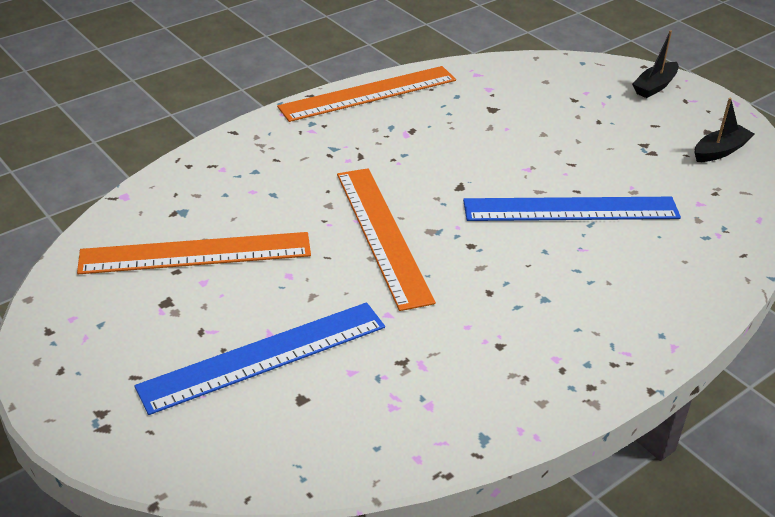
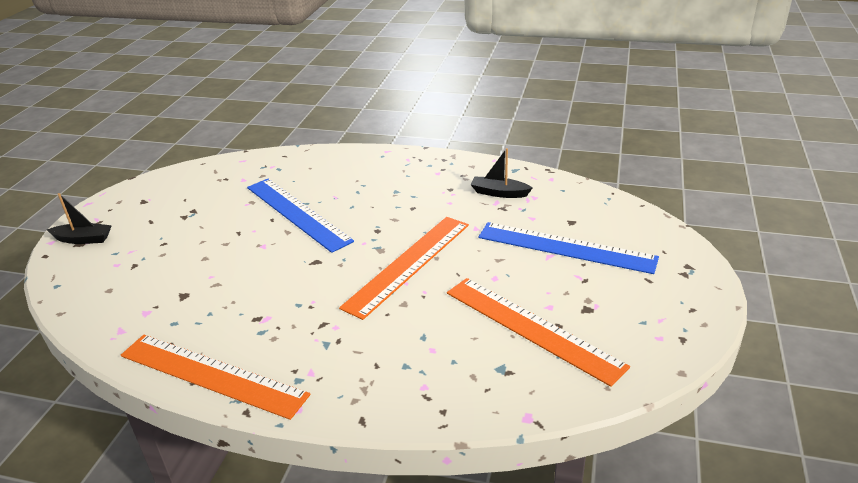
camera: 125 degrees left, 5 degrees down
(720, 151) = (169, 190): black boat -> black boat (499, 193)

